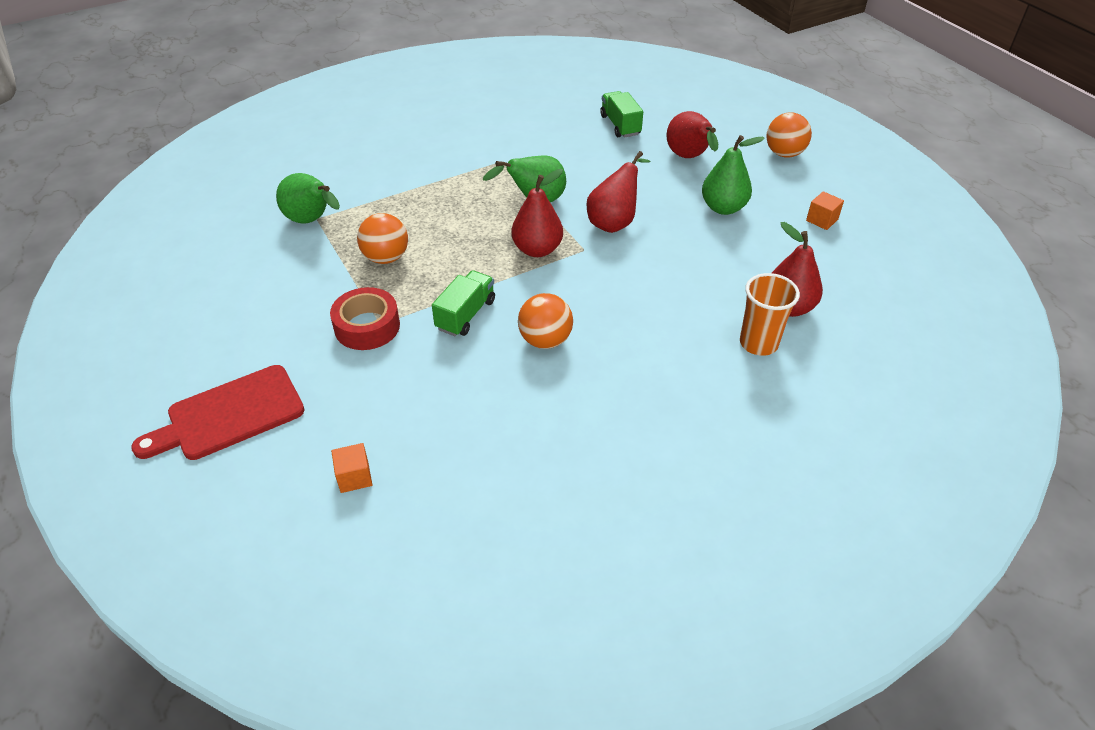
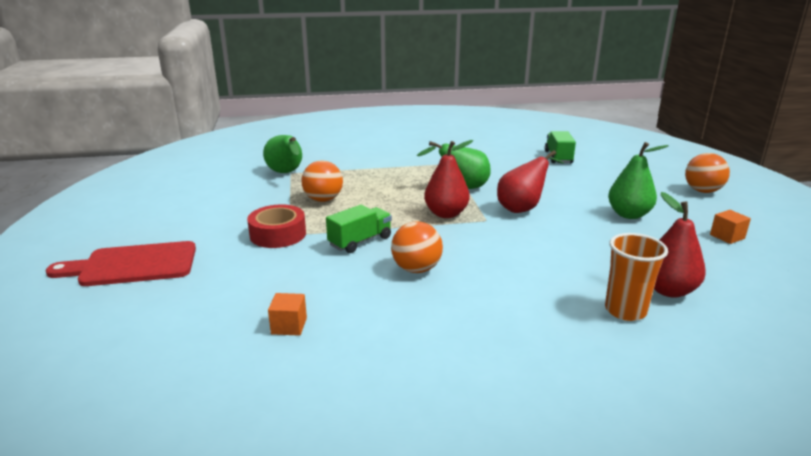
camera: 20 degrees right, 20 degrees down
(354, 477) = (188, 325): orange cube -> orange cube (289, 326)
(689, 158) = (610, 182): red pear -> none

